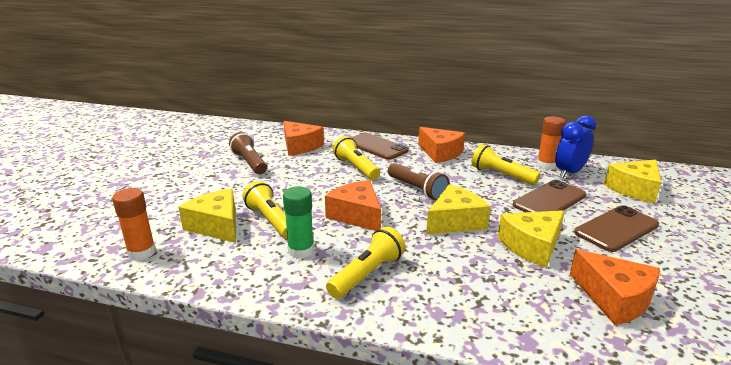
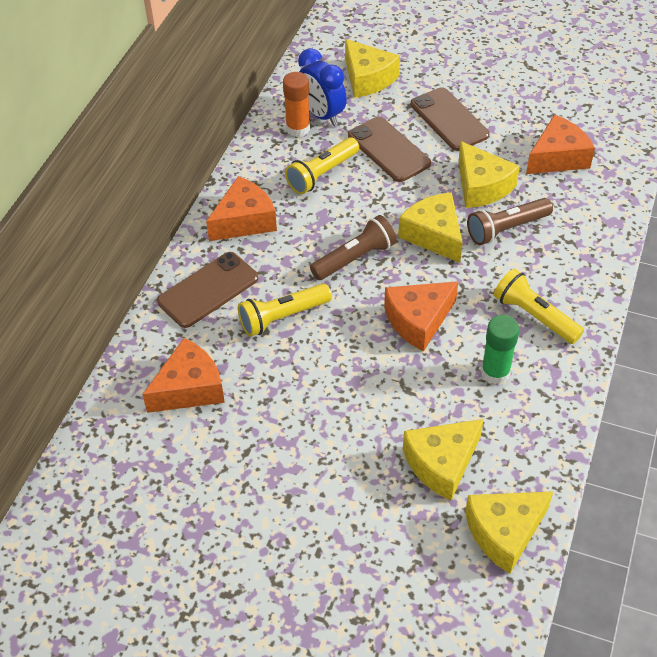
camera: 85 degrees left, 25 degrees up
(142, 252) = (504, 533): orange glue stick -> yellow cheese
(250, 163) = (247, 452): brown flashlight -> brown flashlight (506, 229)
(271, 220) = (429, 406): yellow flashlight -> none

